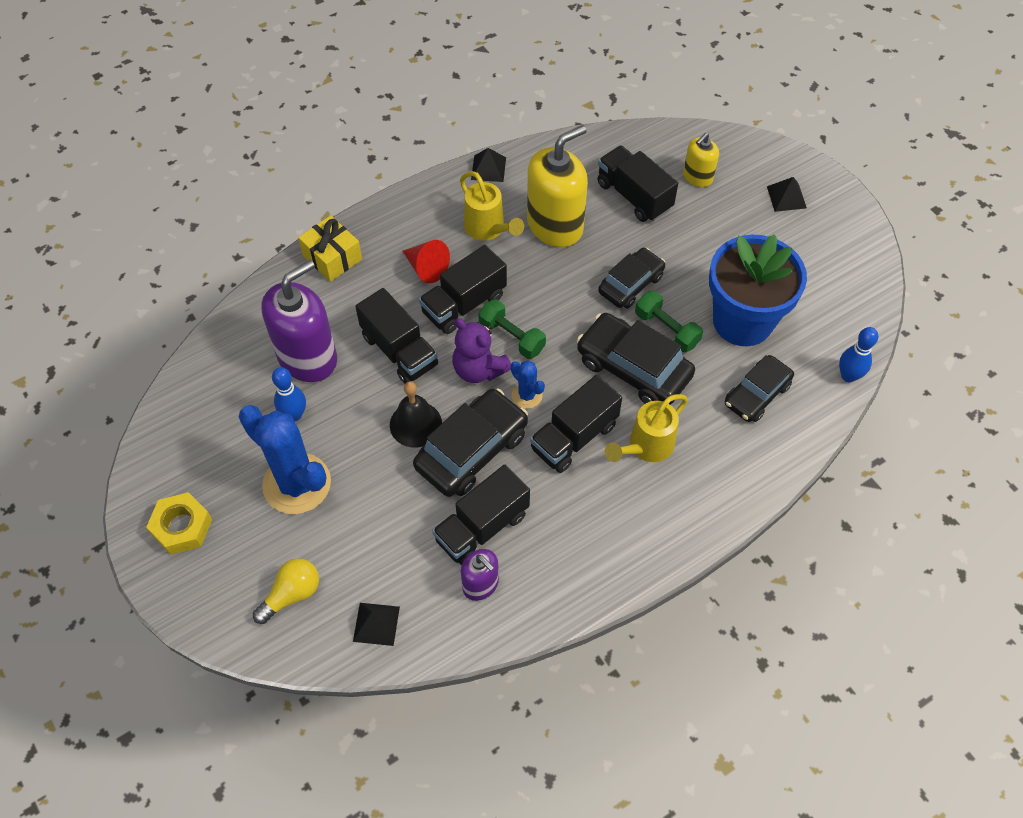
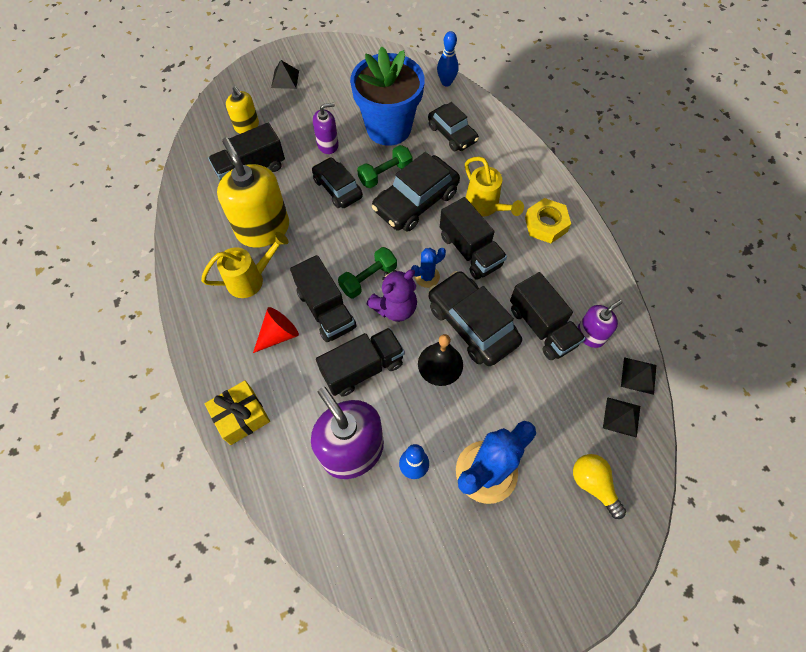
camera: 80 degrees left, 5 degrees up
(182, 527) = (520, 586): yellow nut -> yellow nut (546, 224)
(488, 168) = (182, 269): black pyramid -> black pyramid (638, 375)
(694, 262) = (328, 144): none -> purple soap dispenser

